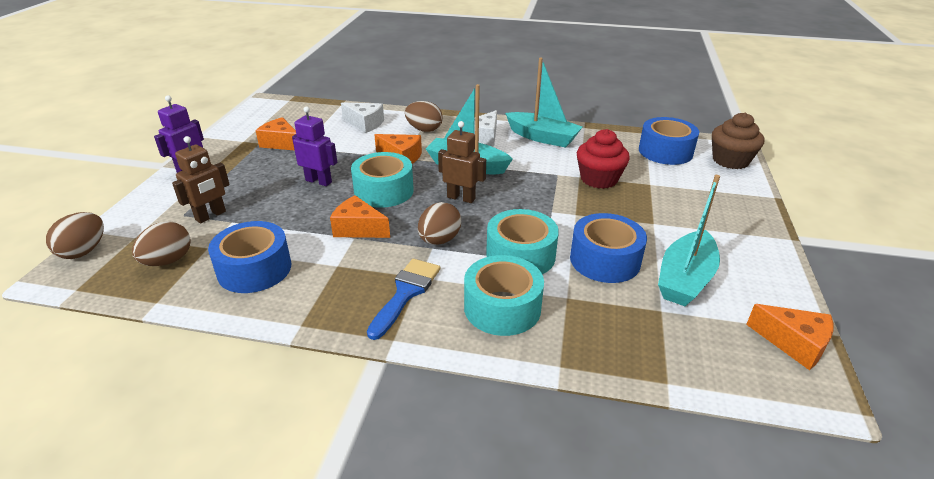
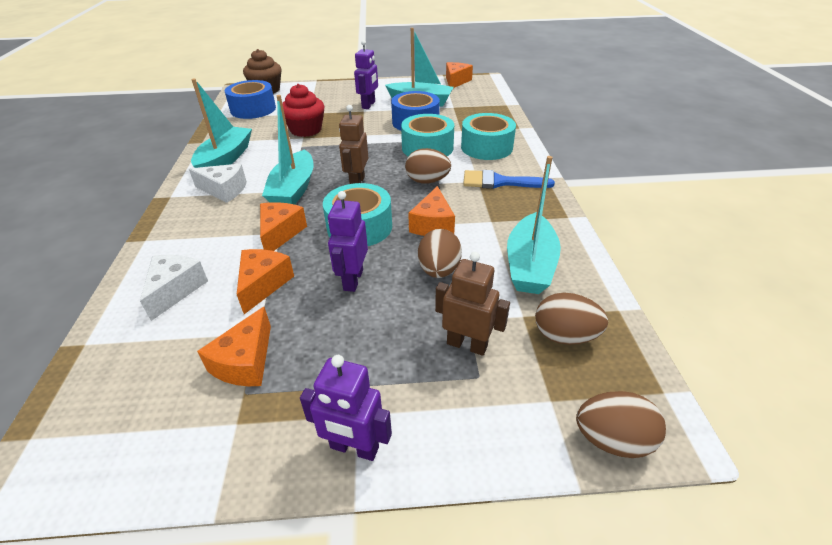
camera: 105 degrees left, 5 degrees up
(254, 269) = (529, 265): blue tape -> turquoise boat
(345, 149) = (263, 284): none -> orange cheese
(424, 129) = (200, 233): brown egg -> brown egg (439, 270)
(673, 229) = (368, 105): none -> purple robot

